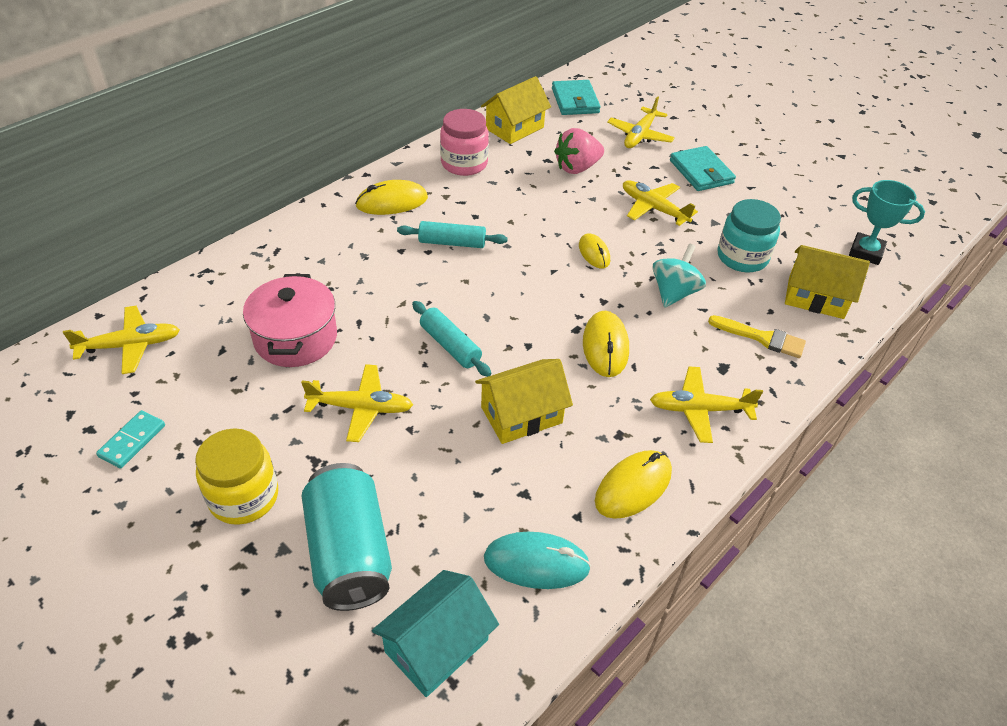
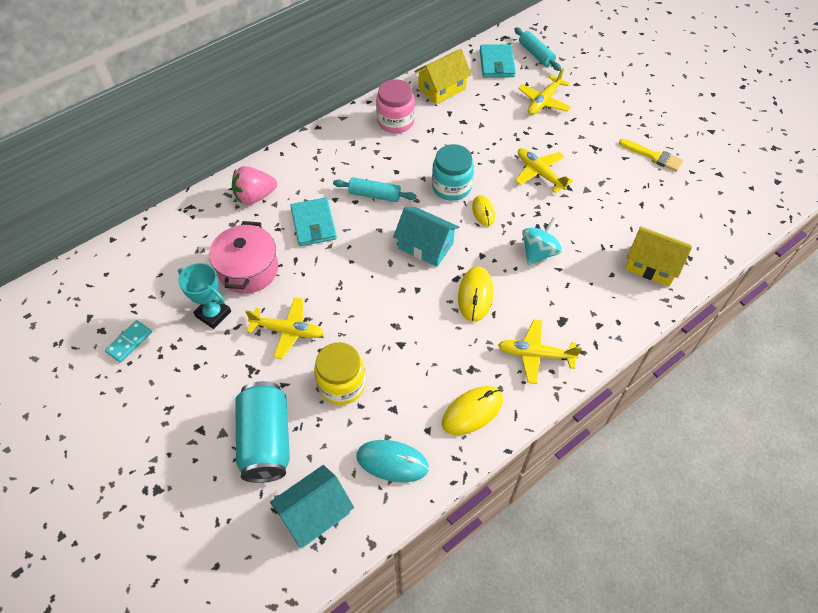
camera: 10 degrees right, 10 degrees up
(130, 345) = (132, 266): yellow plane -> none
(244, 497) = (200, 392): yellow jar -> yellow jar (342, 384)
(392, 202) = (334, 154): yellow mouse -> none
(450, 345) = (359, 285): turquoise rolling pin -> turquoise rolling pin (536, 54)
(521, 415) = (402, 347): yellow house -> none
(529, 295) = (426, 246): none -> turquoise house
(577, 168) = (485, 130): pink strawberry -> pink strawberry (255, 196)
(701, 172) = (587, 140): turquoise wallet -> turquoise wallet (313, 224)
(742, 257) = (601, 224): turquoise jar -> turquoise jar (451, 187)
(762, 338) = (599, 298): yellow brush -> yellow brush (653, 156)
(866, 252) = (705, 226): turquoise trophy -> turquoise trophy (213, 314)

